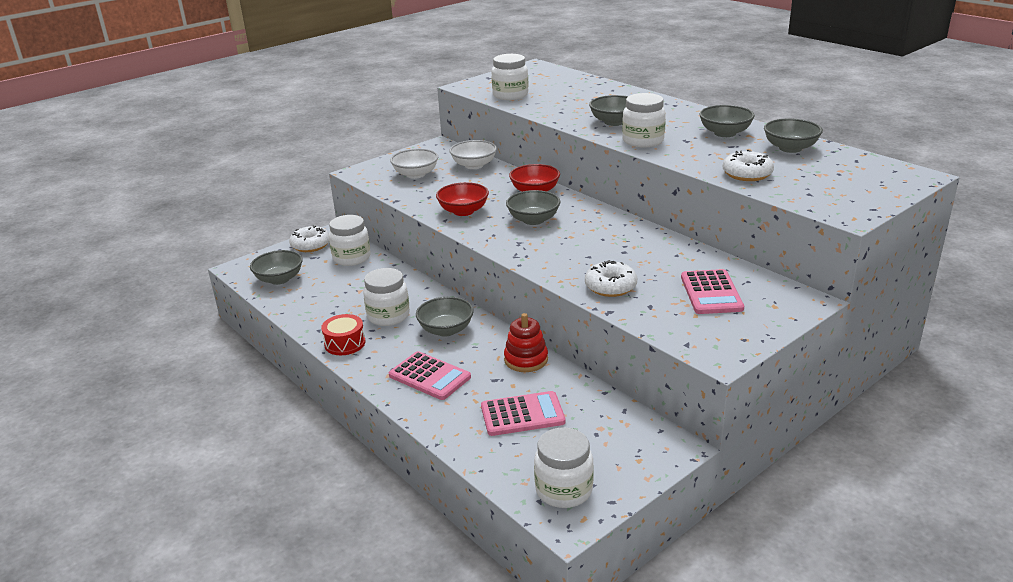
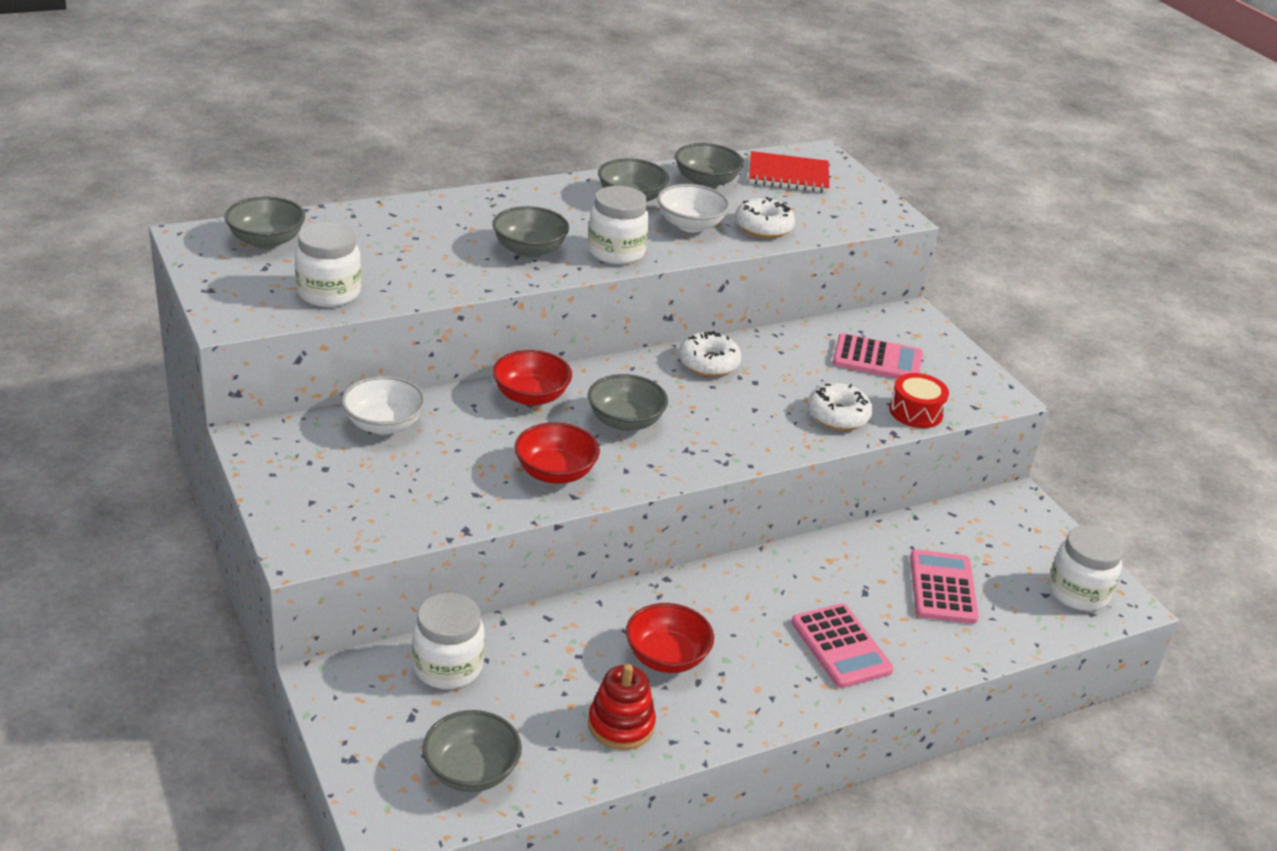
camera: 80 degrees left, 5 degrees up
(311, 245) = (359, 713): white donut -> white donut (708, 363)
(345, 343) = (725, 716): red drum -> red drum (916, 412)
(388, 316) = (666, 657): white jar -> red bowl
(416, 174) = (371, 489): white bowl -> white bowl (690, 225)
(429, 376) = (840, 646): pink calculator -> pink calculator turned 105 degrees clockwise
(446, 330) = (731, 608): grey bowl -> grey bowl (266, 241)
(526, 359) = (830, 556): red stacking toy -> red stacking toy (621, 725)
(853, 170) = (788, 175): none -> red notebook

